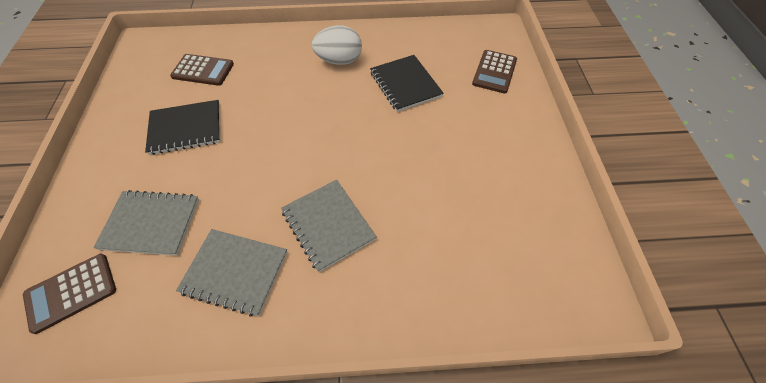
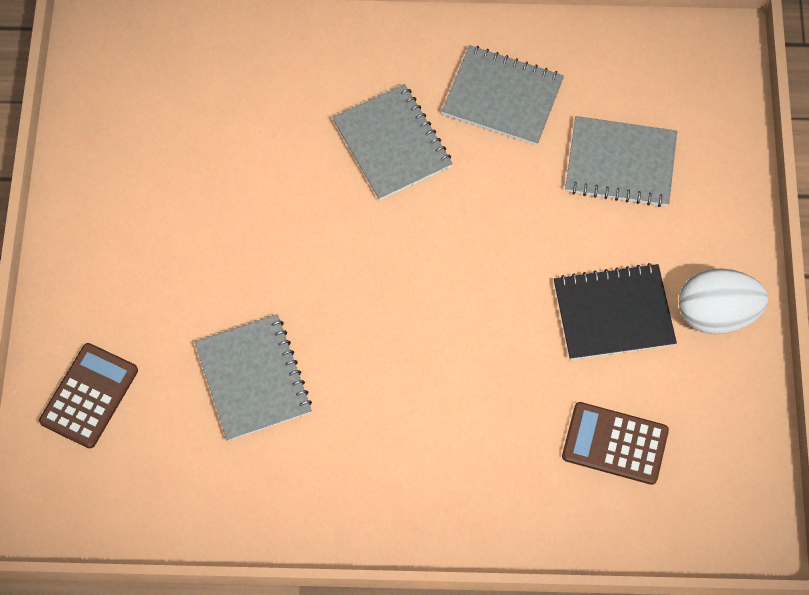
camera: 175 degrees left, 10 degrees up
(71, 292) = (686, 90): brown calculator -> none
(339, 61) = (366, 448): white egg -> white egg (715, 313)
(405, 84) = (253, 378): black notebook -> grey notebook

